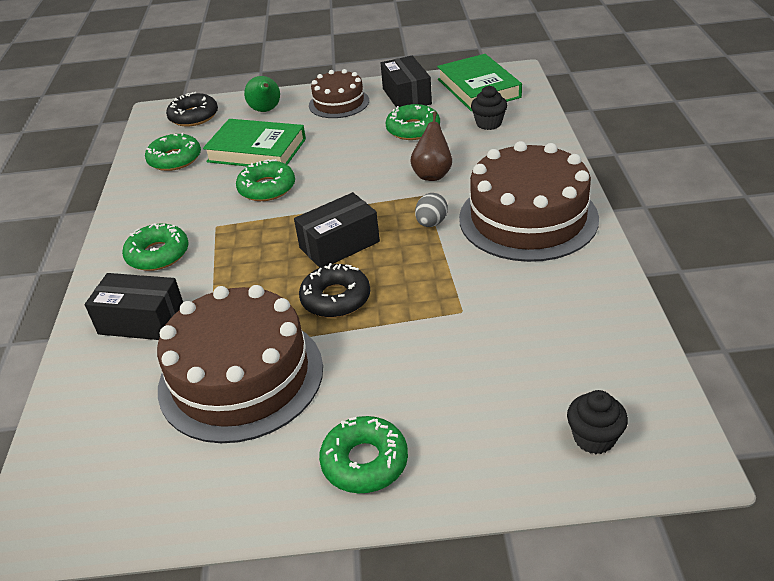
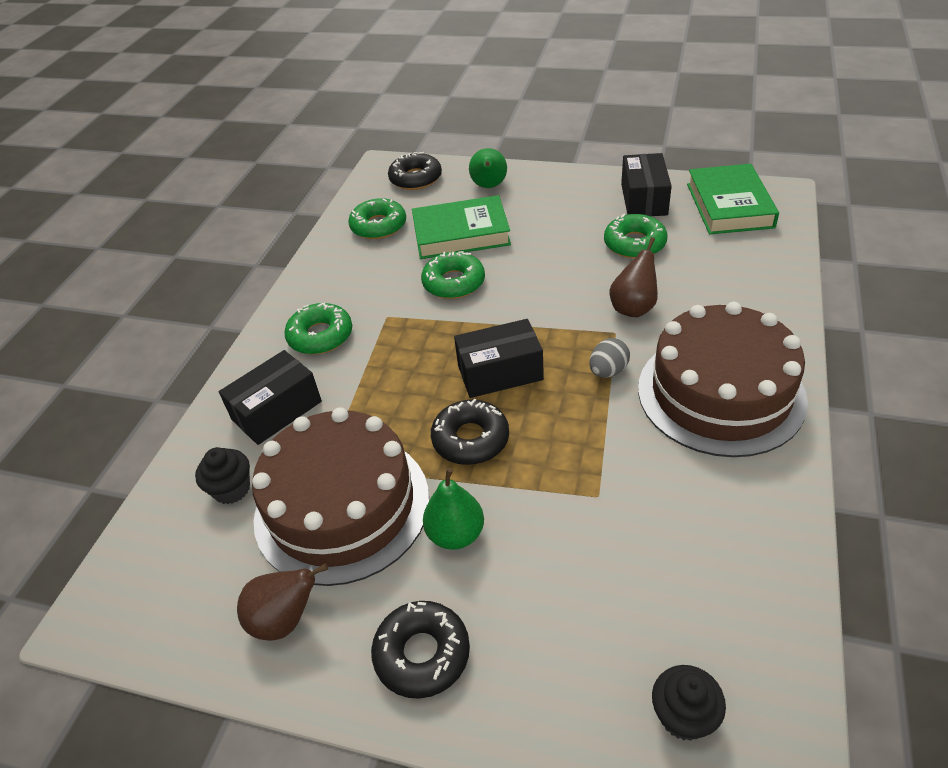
camera: 20 degrees right, 5 degrees up
(142, 321) = (277, 410): black box -> black box turned 75 degrees counterclockwise
(227, 474) = (285, 619): none -> brown pear
(256, 150) = (461, 234): green book -> green book turned 45 degrees counterclockwise
(339, 103) = (567, 192): brown cake -> none
(354, 369) = (456, 534): none -> green pear
(365, 462) = (422, 654): green donut -> black donut
(489, 123) = (723, 255): black cupcake -> black cupcake (232, 489)

